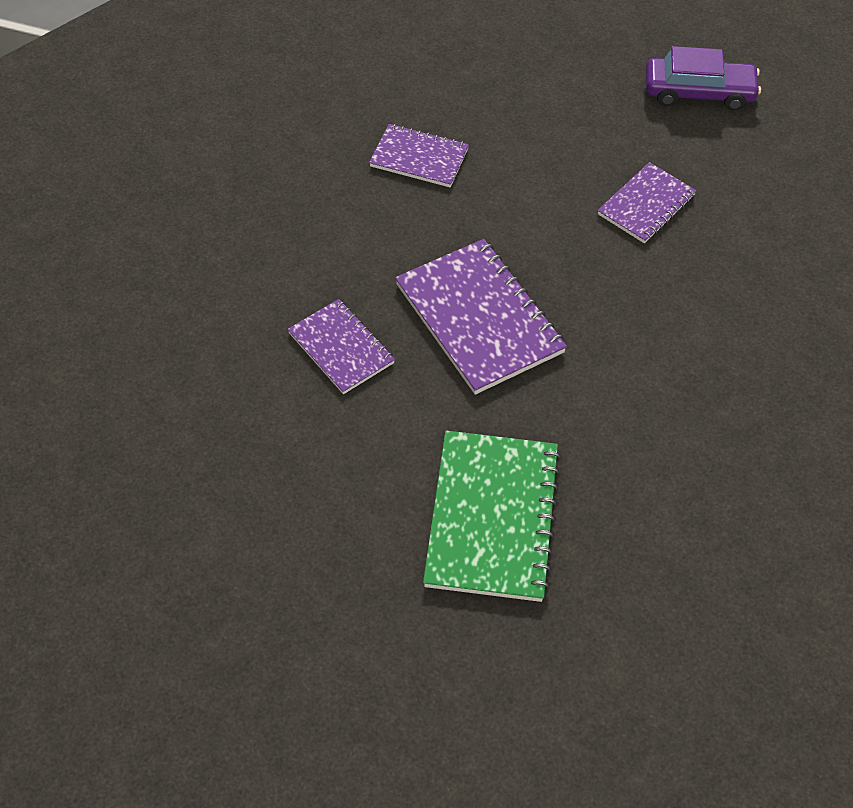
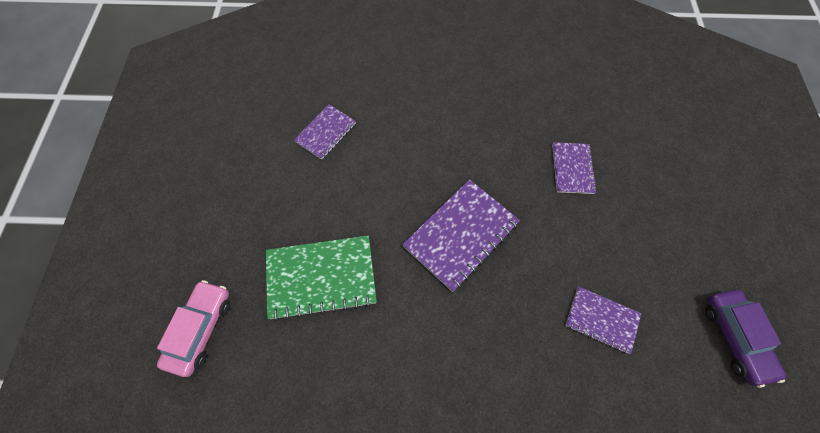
camera: 75 degrees right, 10 degrees up
(341, 348) = (413, 168): purple notebook -> purple notebook (326, 133)
(530, 712) = (200, 329): none -> pink car

